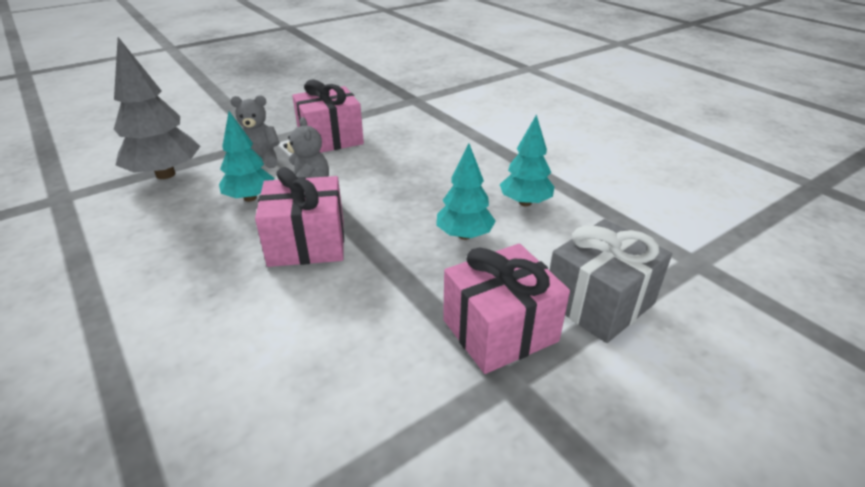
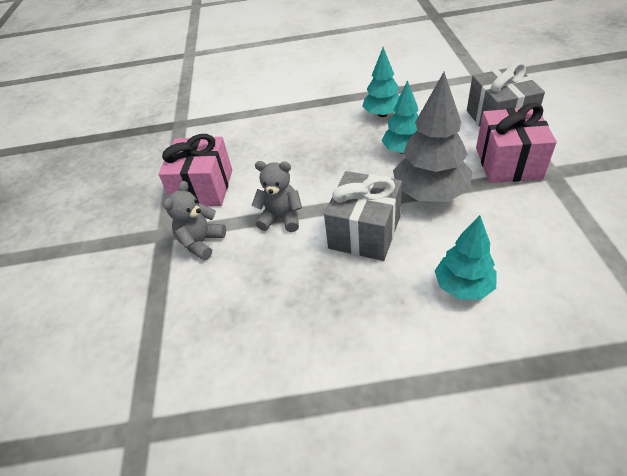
camera: 55 degrees left, 10 degrees up
(165, 174) = (166, 321): grey tree -> grey tree (430, 194)
(250, 198) = (267, 258): turquoise tree -> turquoise tree (463, 286)
(307, 243) = (365, 232): pink gift -> grey gift

